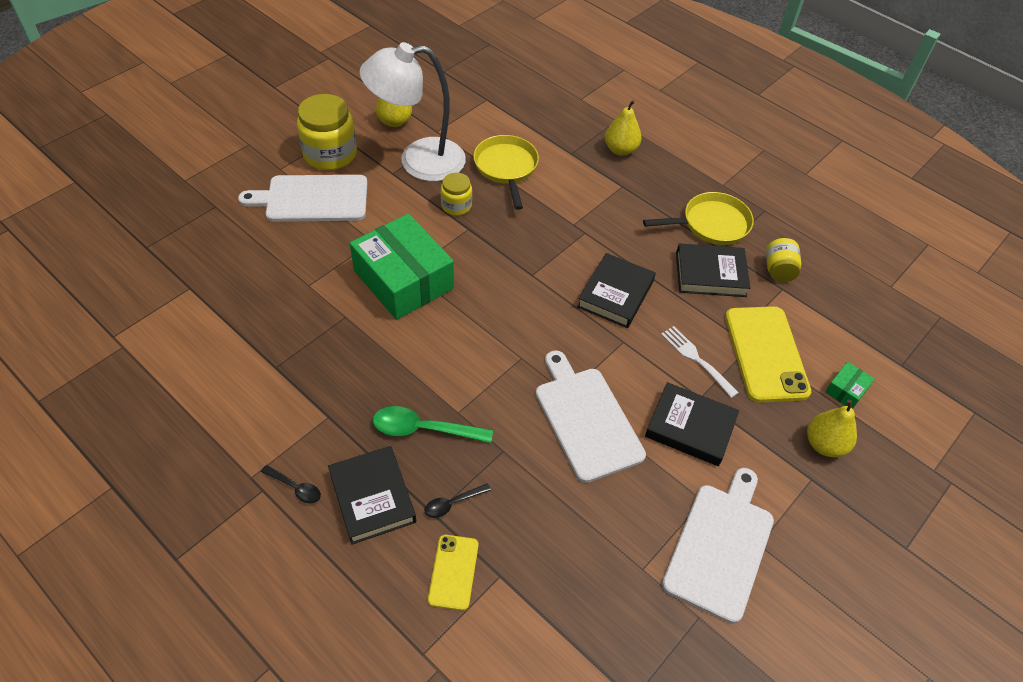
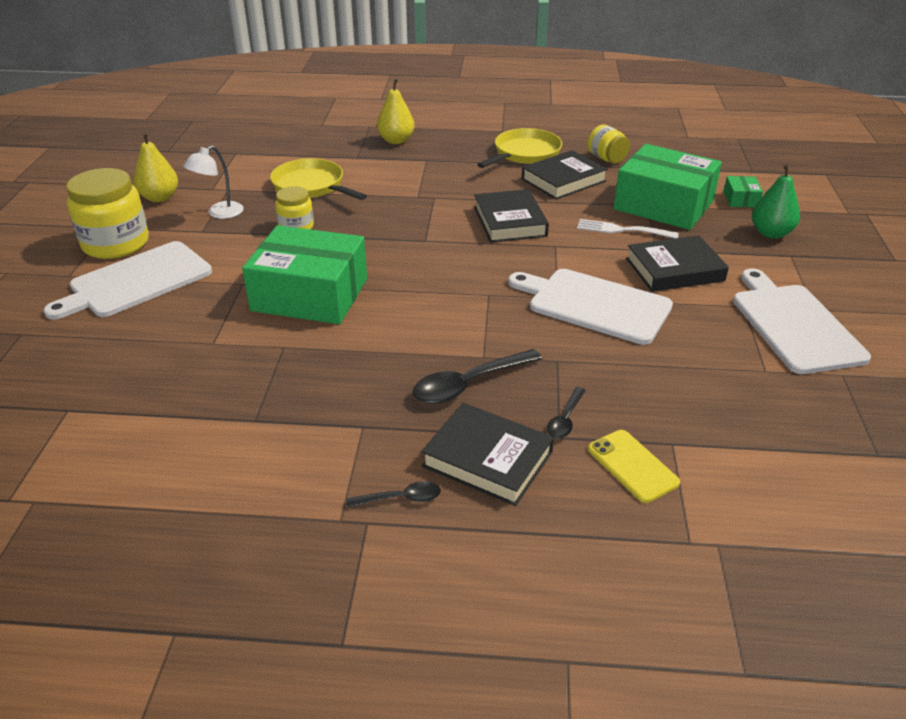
camera: 35 degrees left, 15 degrees down
(418, 161) = (219, 213): white lamp -> white lamp, size x0.46
(424, 429) = (469, 384): green spoon -> black spoon
(765, 354) = (663, 205): yellow phone -> green box
(824, 444) = (770, 233): yellow pear -> green pear

